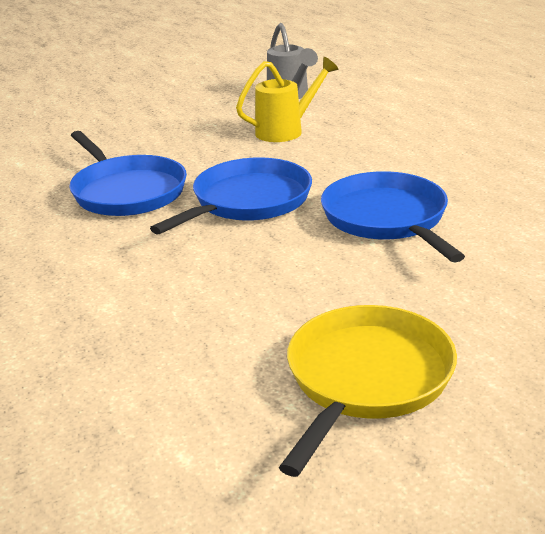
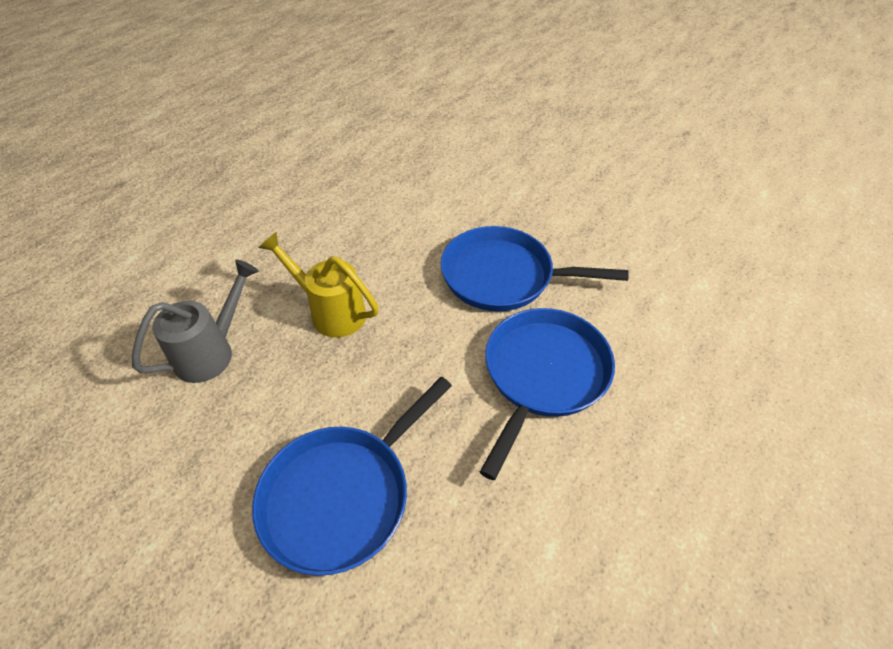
camera: 120 degrees left, 20 degrees up
(366, 378) = (651, 157): yellow pan -> none
(387, 219) = (479, 194): blue pan -> blue pan (341, 496)

